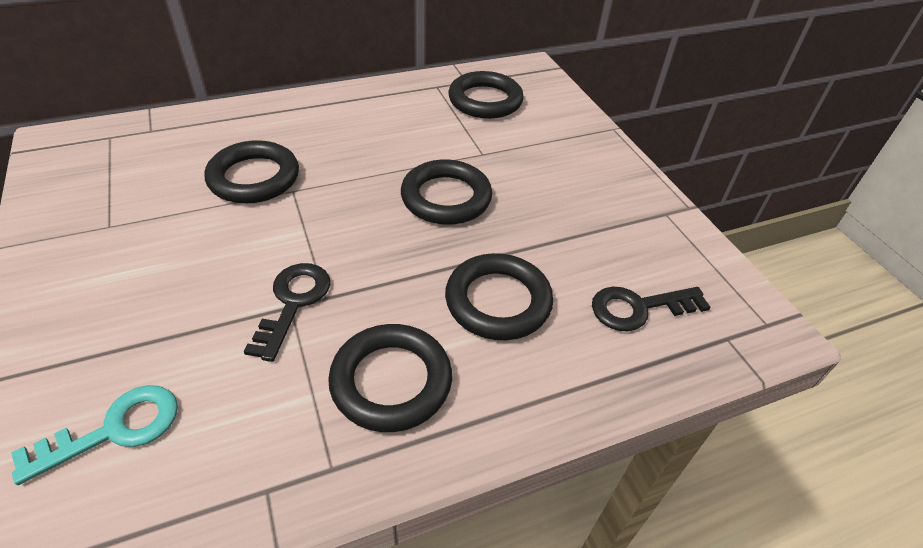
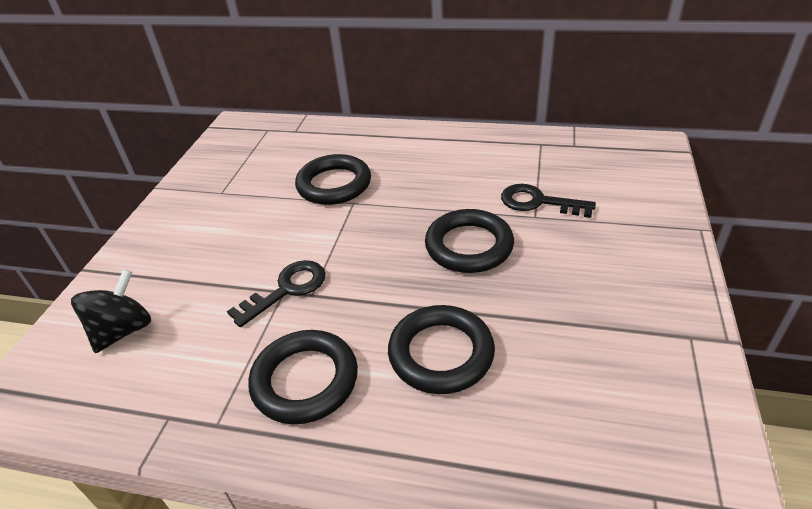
camera: 40 degrees right, 5 degrees down
(113, 430) = (123, 331): turquoise key -> black spinning top
(485, 100) = (578, 167): black ring -> none
(639, 308) = (575, 419): black key -> black key (539, 202)

